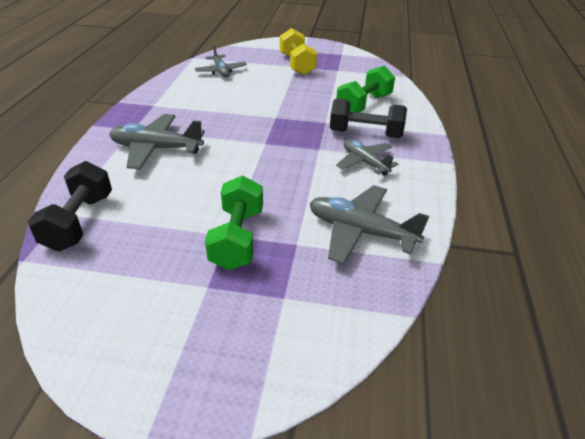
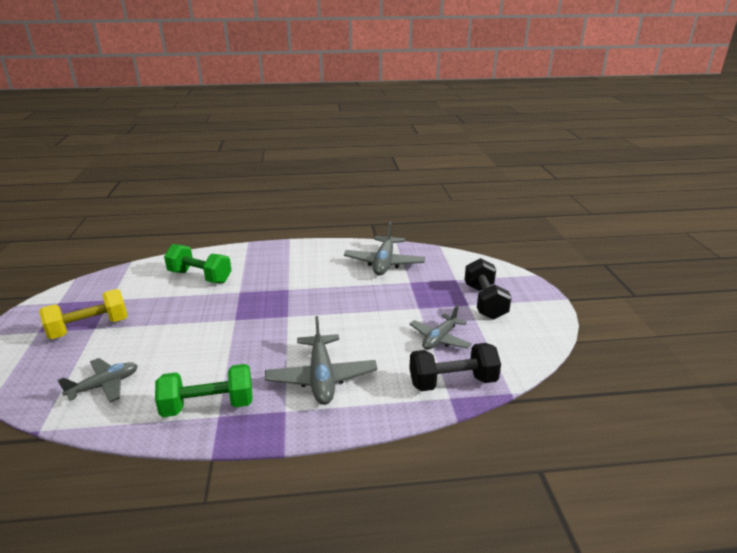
camera: 105 degrees left, 10 degrees down
(237, 238) = (419, 303): green dumbbell -> green dumbbell (208, 406)
(364, 162) = (302, 268): grey plane -> grey plane (440, 339)
(365, 134) = (257, 271): black dumbbell -> black dumbbell (484, 302)

